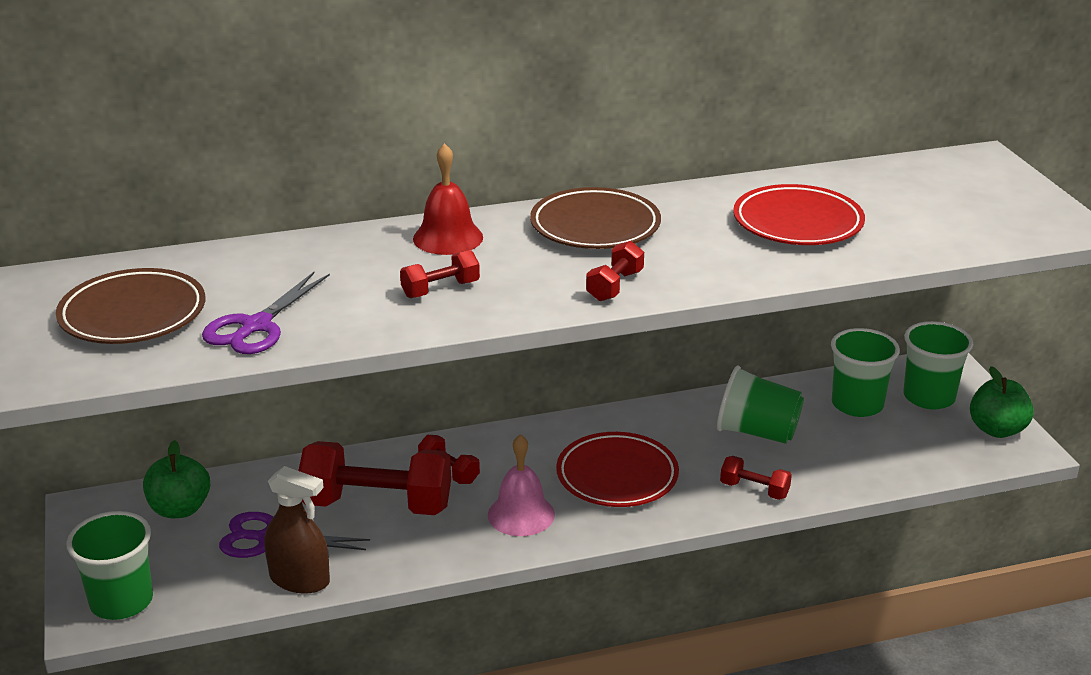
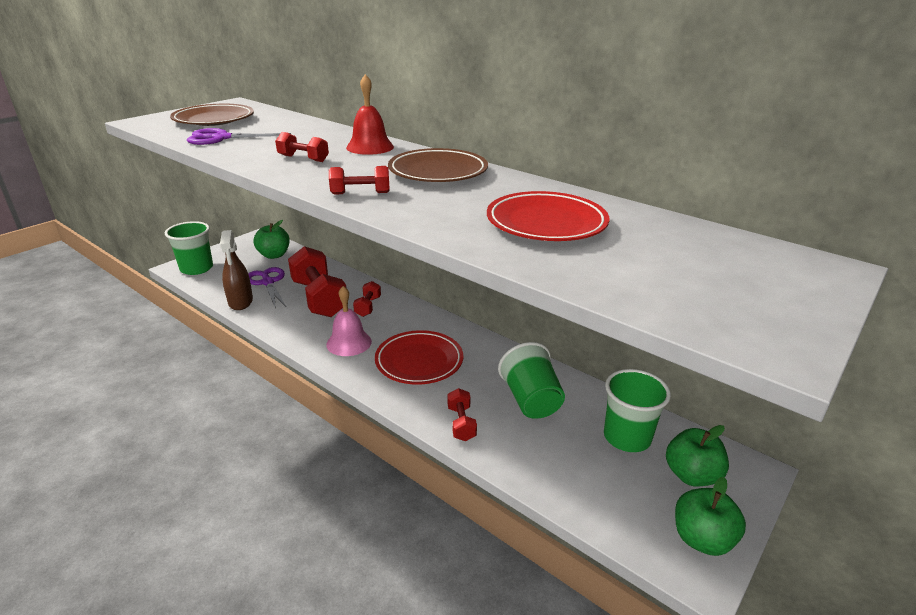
camera: 55 degrees right, 0 degrees up
(929, 397) = (691, 475): green cup -> green apple

